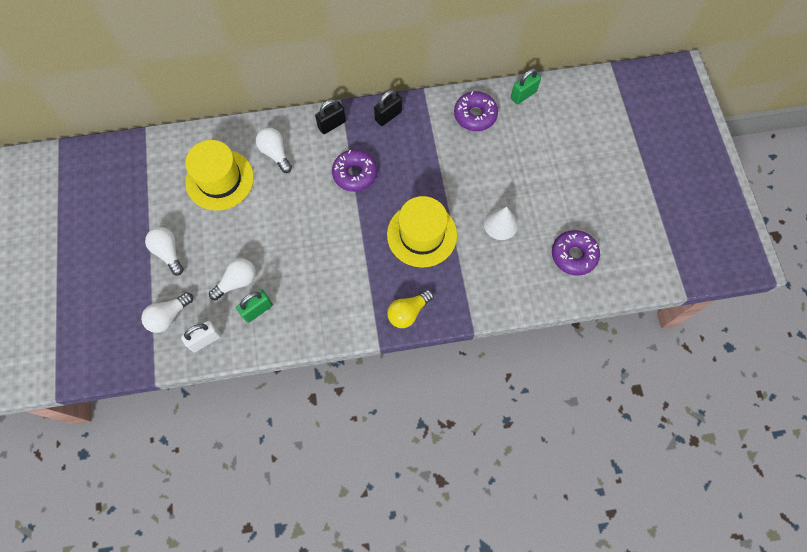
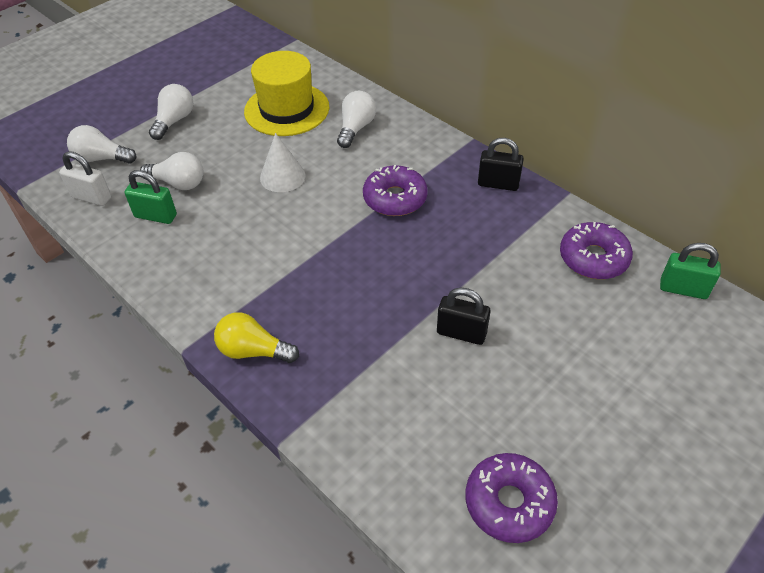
camera: 55 degrees right, 20 degrees down
(332, 125) = (435, 148): black padlock -> black padlock (461, 333)
(422, 234) = (374, 302): yellow hat -> none
(500, 224) = (469, 377): white cone -> white cone (282, 176)

